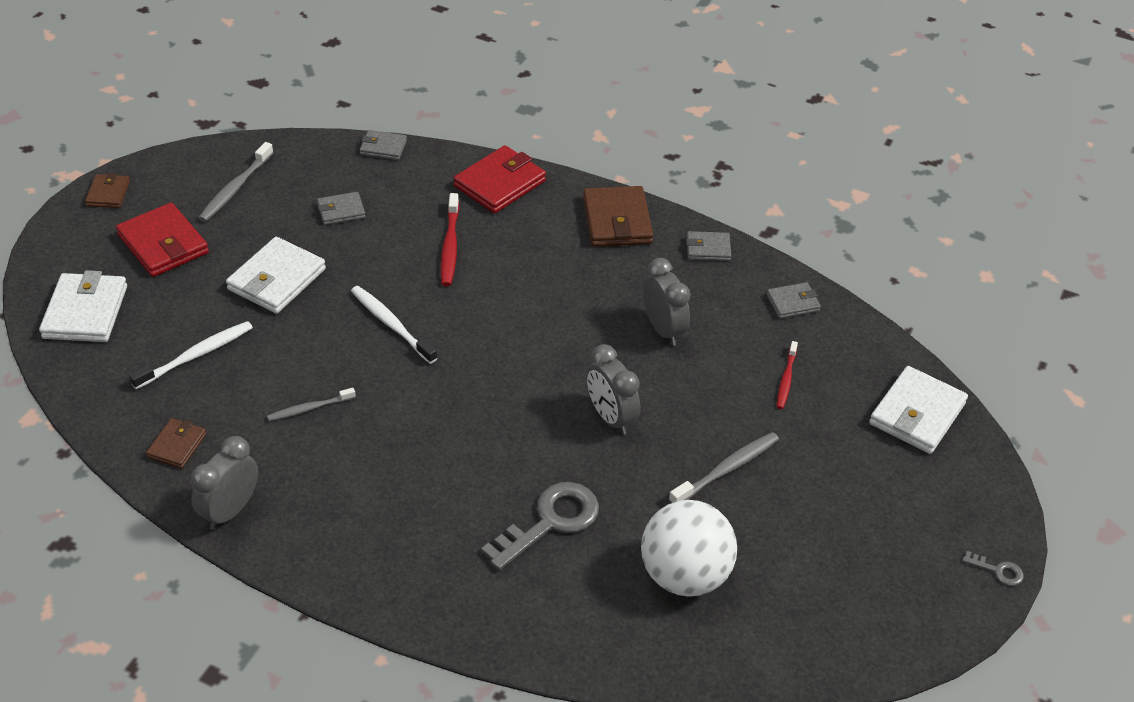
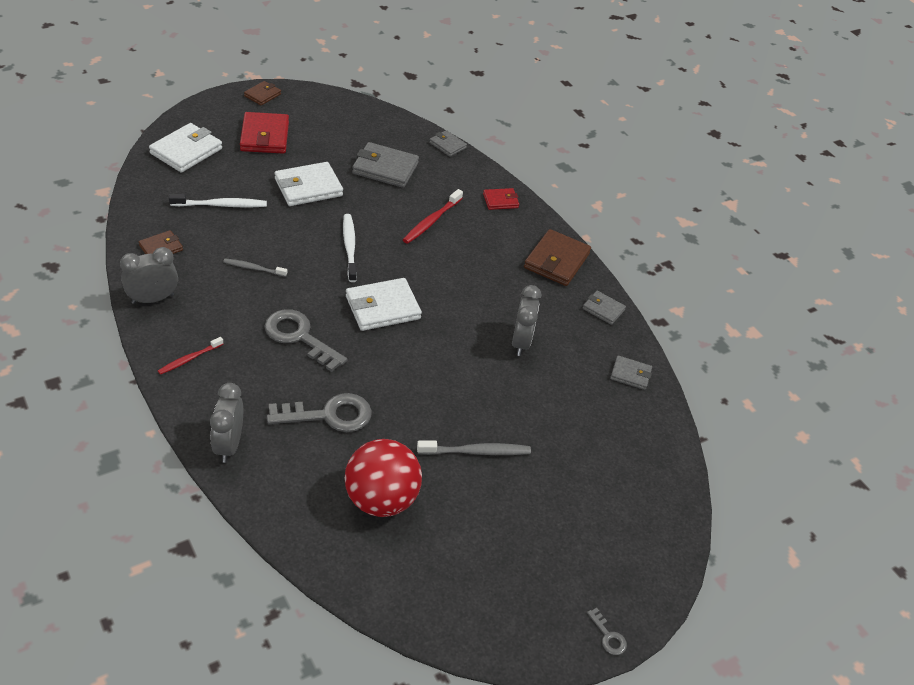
camera: 30 degrees right, 0 degrees up
(235, 188) = (336, 126): grey toothbrush -> none
(341, 211) = (385, 168): grey wallet -> grey wallet, size x1.78
(437, 456) = (299, 337): none -> grey key
(500, 183) = (500, 201): red wallet -> red wallet, size x0.56
(610, 417) = (431, 375): grey clock -> grey clock (229, 445)
(684, 575) = (381, 499): white ball -> red ball
(786, 379) = (576, 420): red toothbrush -> red toothbrush (189, 359)
(917, 414) = (651, 496): white wallet -> white wallet (382, 307)

